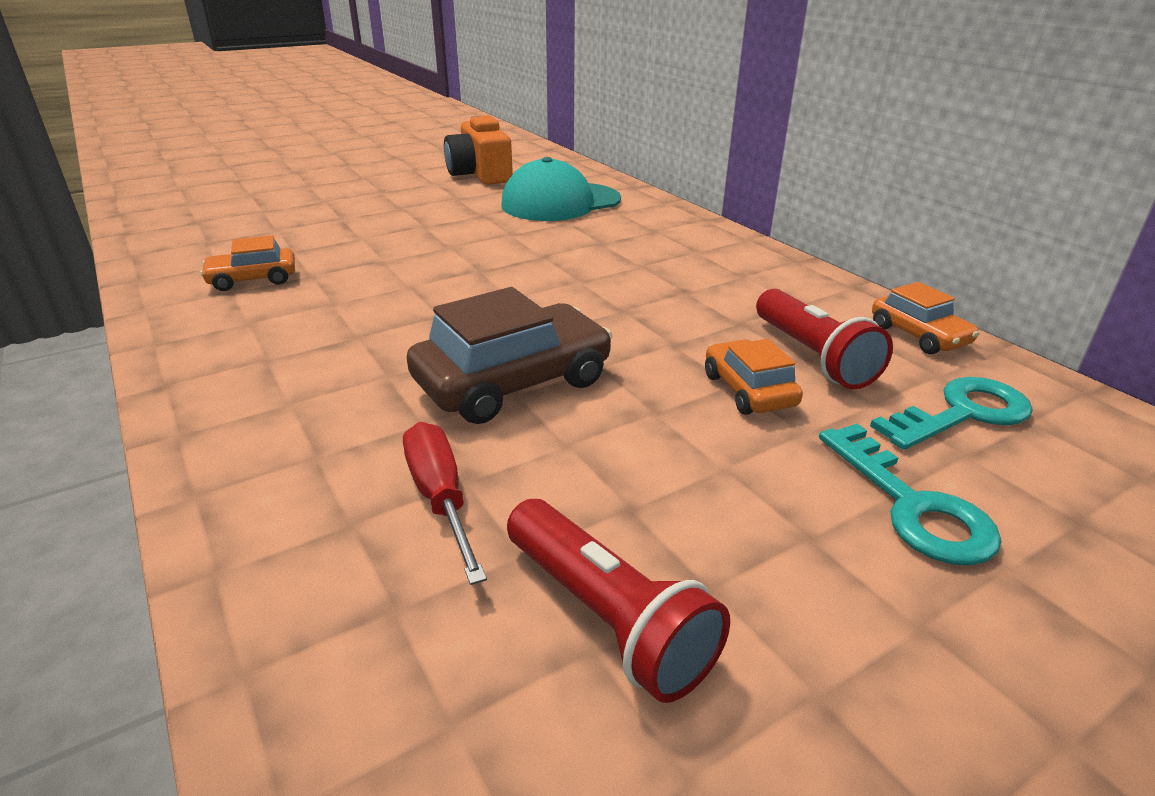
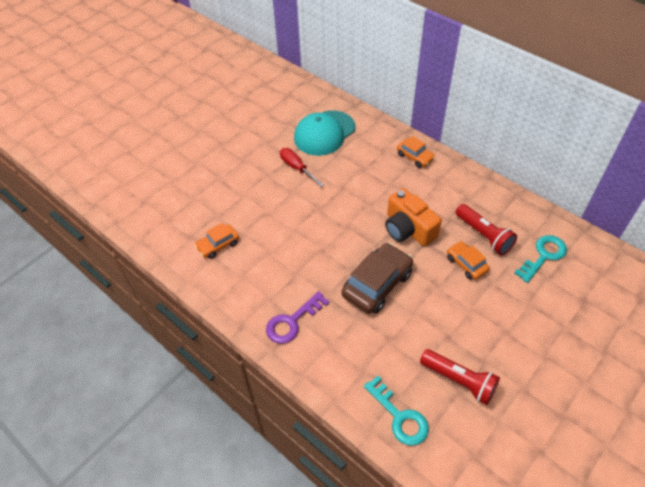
camera: 15 degrees left, 20 degrees up
(274, 400) = (292, 321): none -> purple key
(440, 498) = (385, 351): red screwdriver -> red screwdriver (297, 168)
(480, 174) = (264, 111): orange camera -> orange camera (408, 229)
(912, 505) = (534, 308): turquoise key -> turquoise key (399, 416)
(918, 335) = (520, 209): orange car -> orange car (415, 157)

